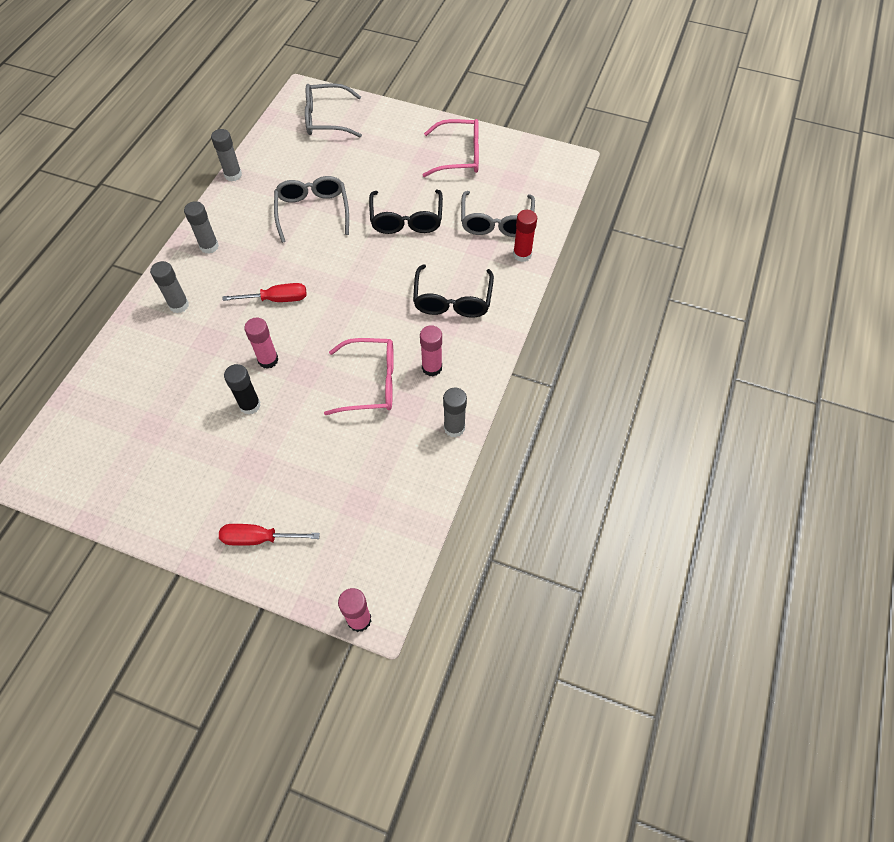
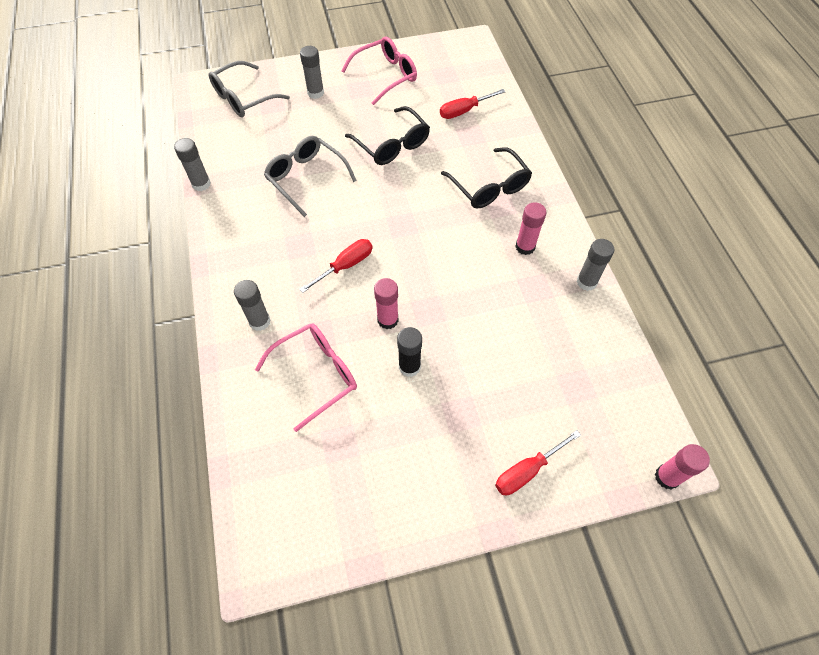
camera: 35 degrees left, 0 degrees up
(209, 246) = (238, 256): grey glue stick -> grey glue stick (315, 93)
(370, 383) = (490, 287): pink glasses -> pink glasses (316, 375)
(496, 222) = (463, 111): grey glasses -> red screwdriver
(522, 254) = (506, 125): red glue stick -> none

